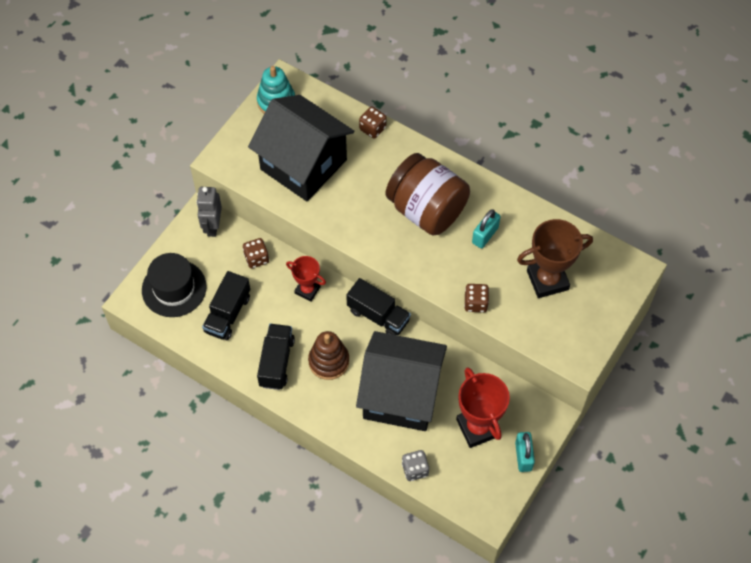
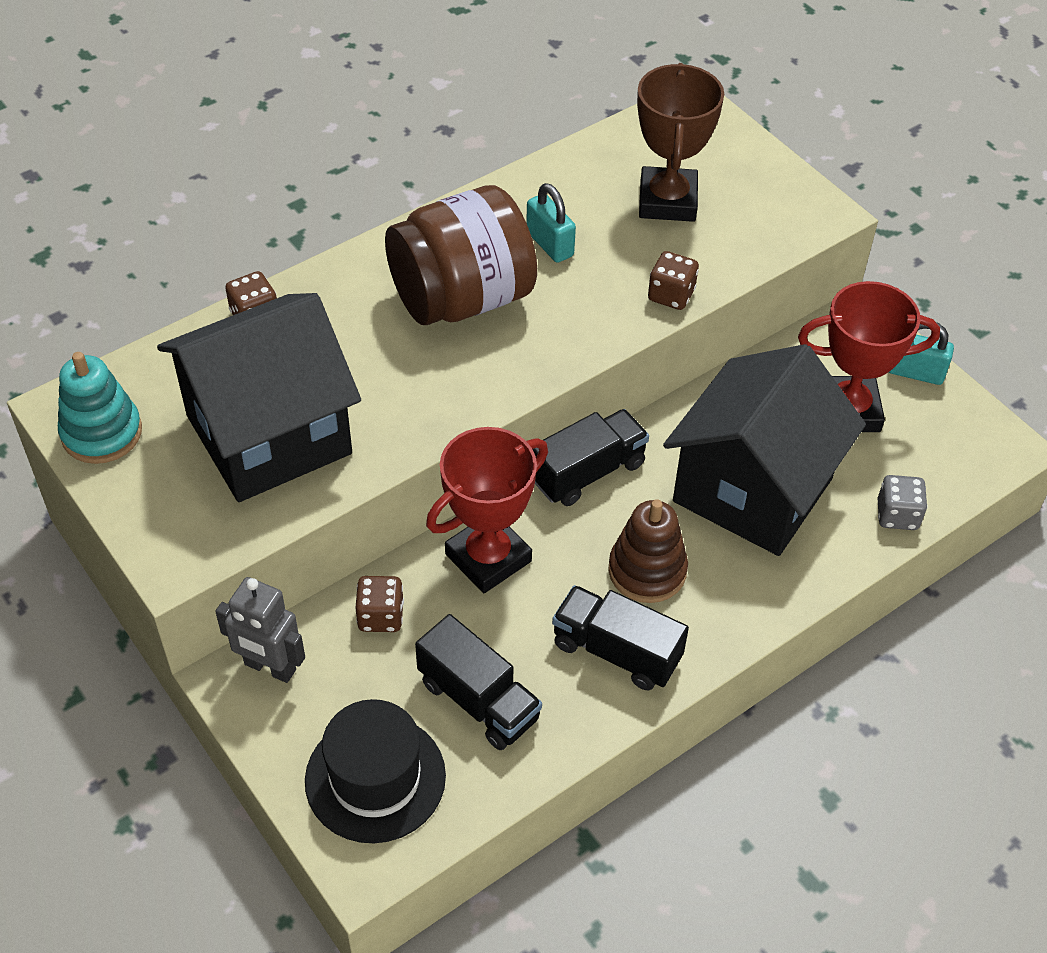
camera: 70 degrees left, 10 degrees down
(307, 290) = (488, 558): red trophy -> red trophy, size x1.66

